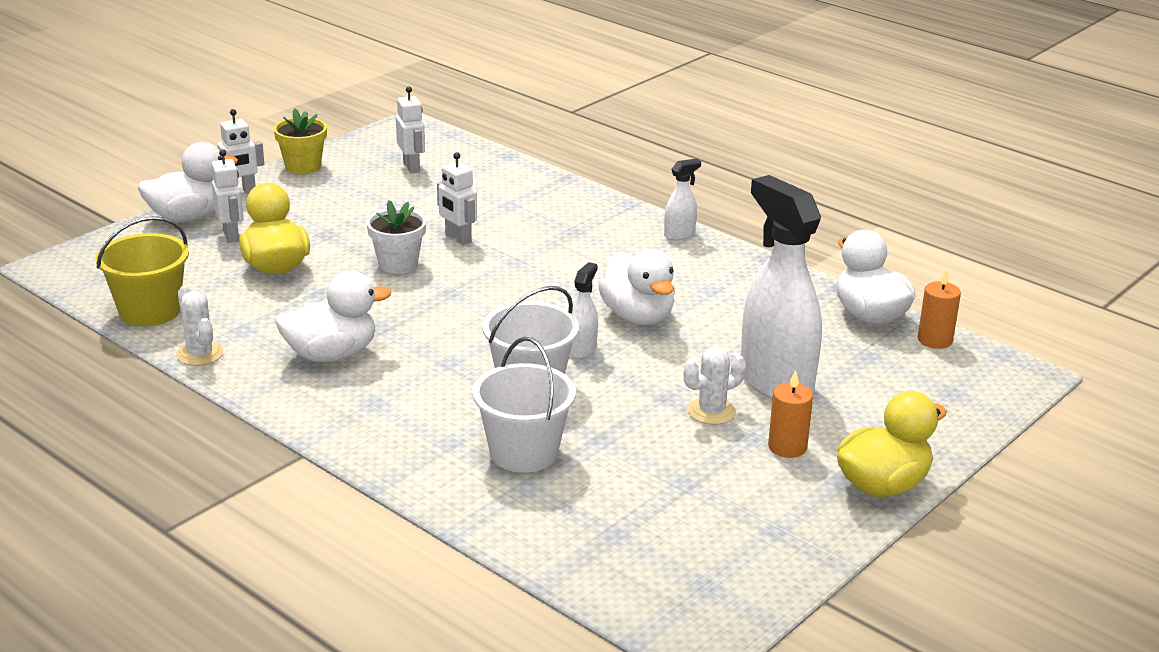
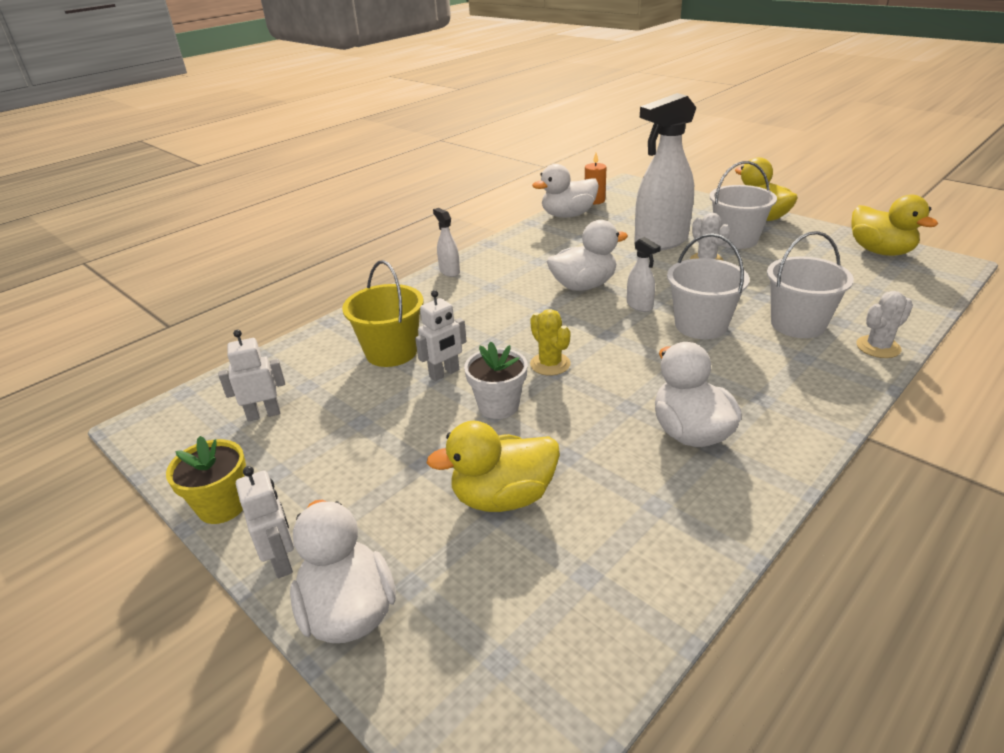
camera: 85 degrees left, 5 degrees up
(150, 311) = (632, 605): yellow bucket -> yellow bucket (391, 352)
(200, 354) = (723, 535): white cactus -> white cactus (878, 347)
(231, 236) = (416, 551): white robot -> none
(463, 290) = (550, 364): none -> yellow cactus
(582, 350) = (639, 306): white spray bottle -> white spray bottle turned 150 degrees counterclockwise
(748, 577) = (880, 251): none -> yellow duck
(787, 447) = (736, 240): orange candle -> white bucket

